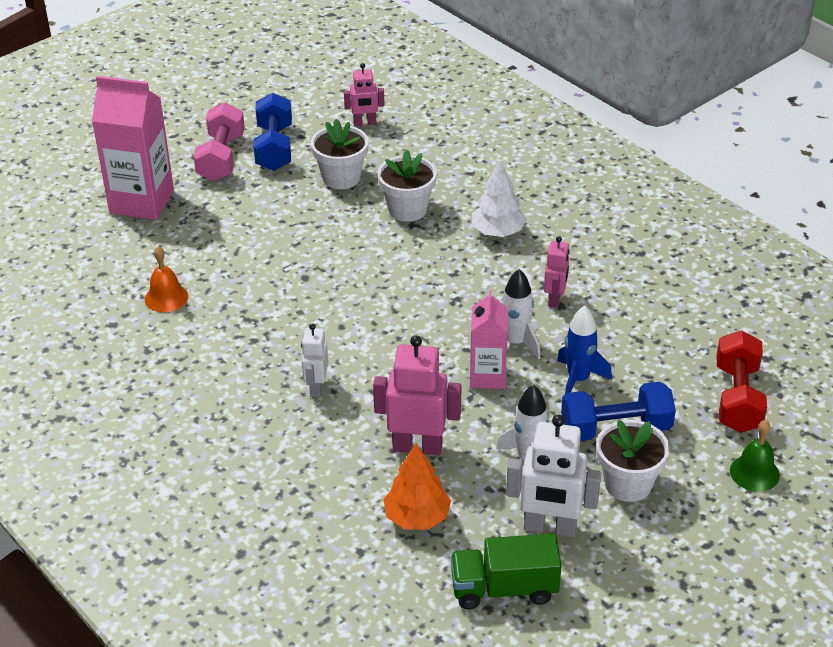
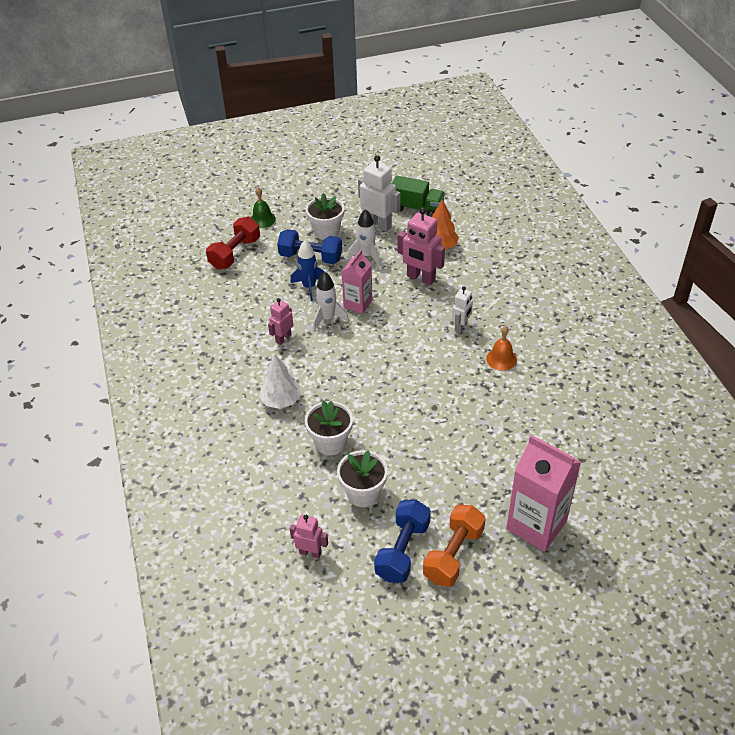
camera: 155 degrees left, 5 degrees up
(166, 297) = (538, 422): orange bell -> orange bell (501, 359)
(221, 158) = (453, 554): pink dumbbell -> orange dumbbell

